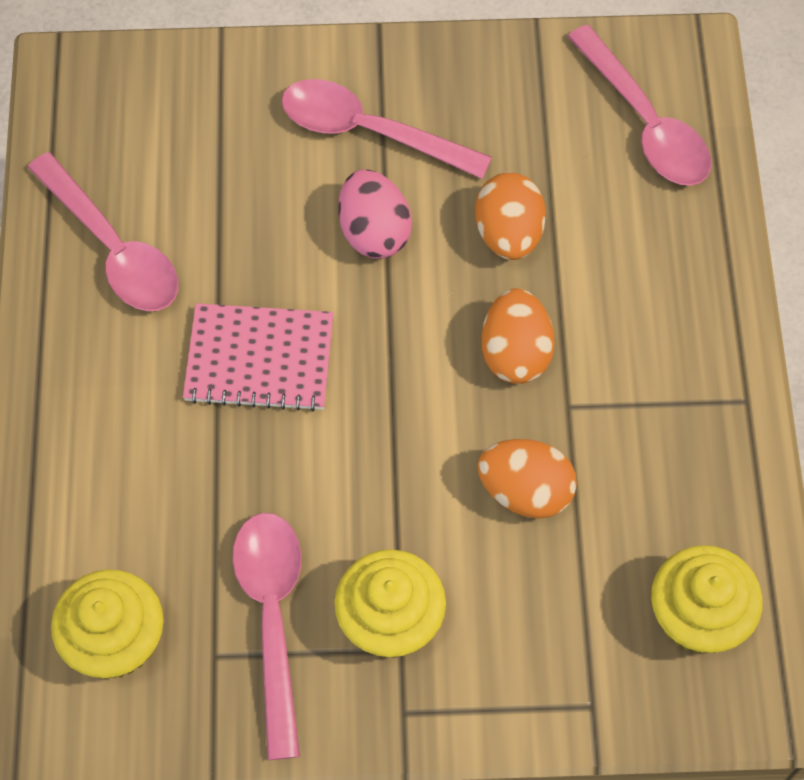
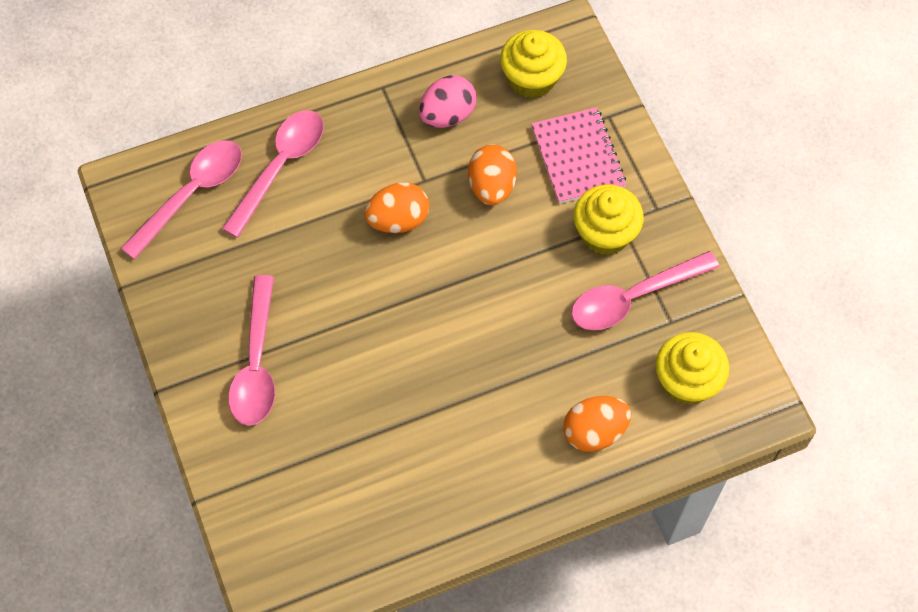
camera: 110 degrees left, 0 degrees up
(113, 248) = (413, 499): pink spoon -> pink spoon (280, 167)
(259, 359) = (462, 370): pink notebook -> pink notebook (578, 157)
(374, 232) = (338, 333): pink egg -> pink egg (447, 115)
(508, 234) = (310, 250): orange egg -> orange egg (594, 432)

